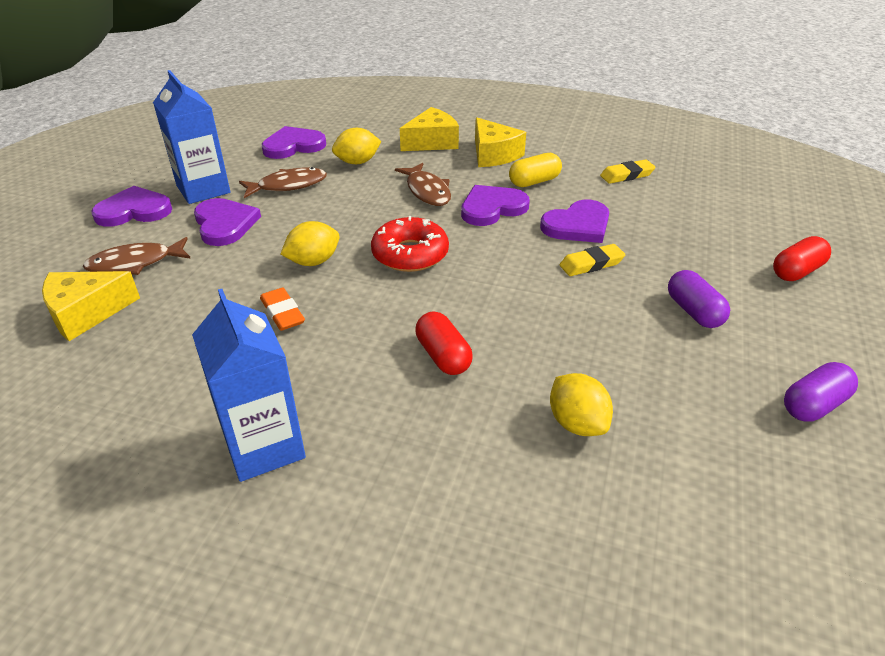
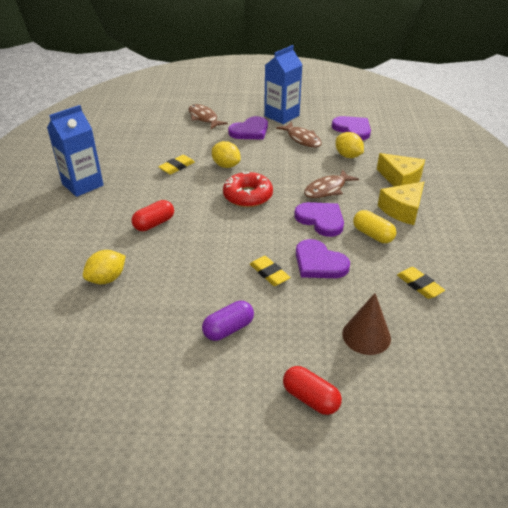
camera: 75 degrees right, 0 degrees up
(86, 313) = (162, 119): yellow cheese -> none
(134, 211) = (249, 104): purple heart -> none
(282, 313) = (177, 167): orange eraser -> yellow eraser
(702, 221) = (366, 336): none -> brown cone
(813, 405) = (137, 392): purple capsule -> none

